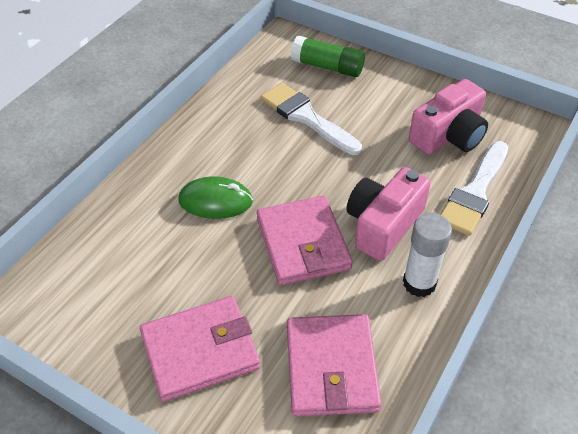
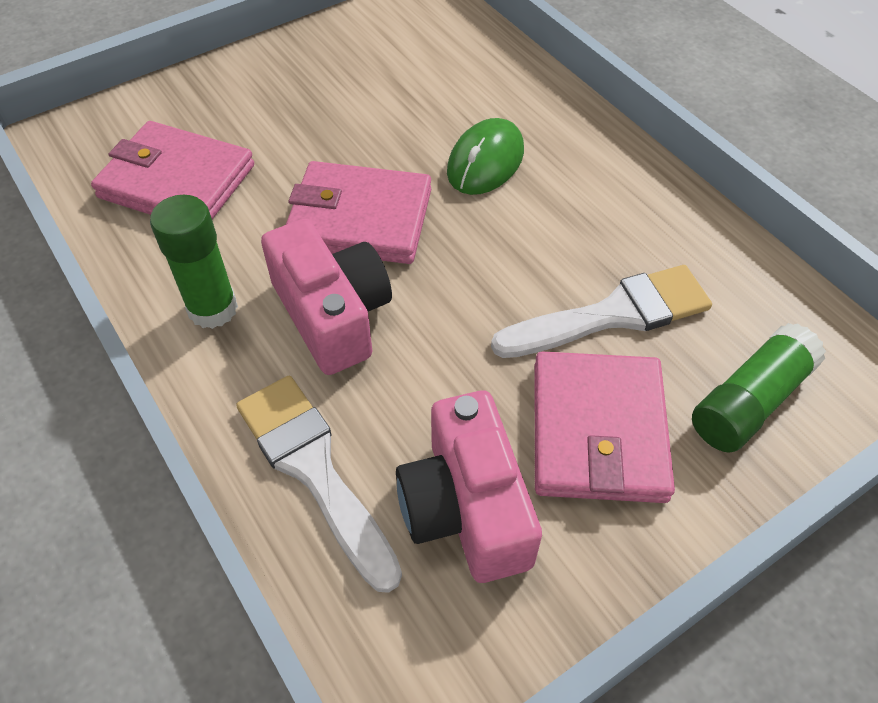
camera: 115 degrees right, 5 degrees up
(200, 351) = (280, 95): pink wallet -> pink wallet (598, 431)
(419, 283) = (213, 309): white glue stick -> green glue stick

